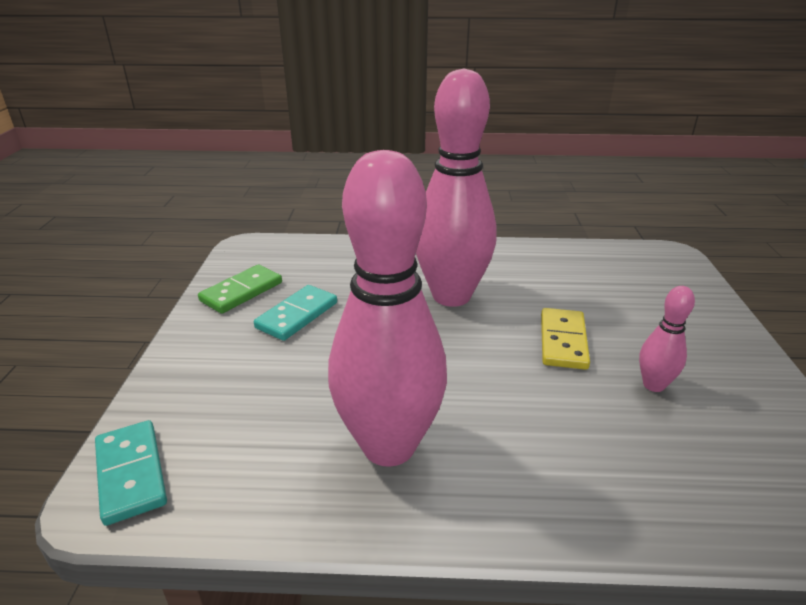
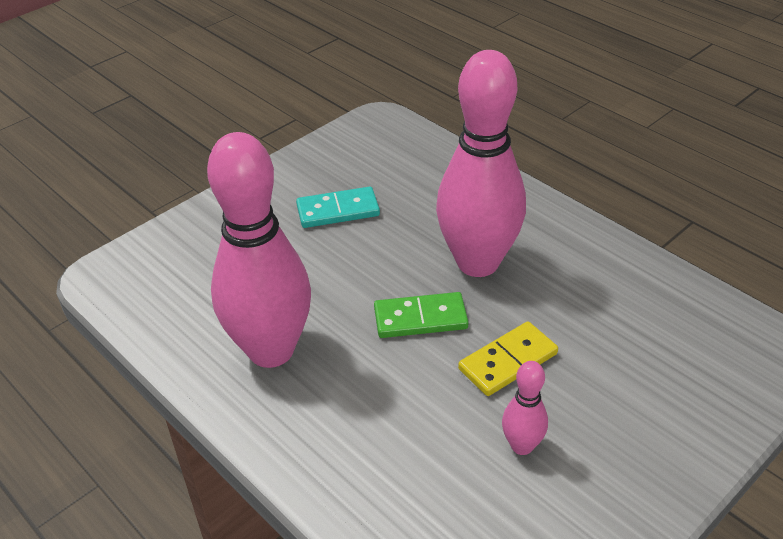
camera: 45 degrees right, 10 degrees up
(131, 473) = (126, 269): turquoise domino -> none
(242, 292) = (325, 166): green domino -> green domino (420, 318)

